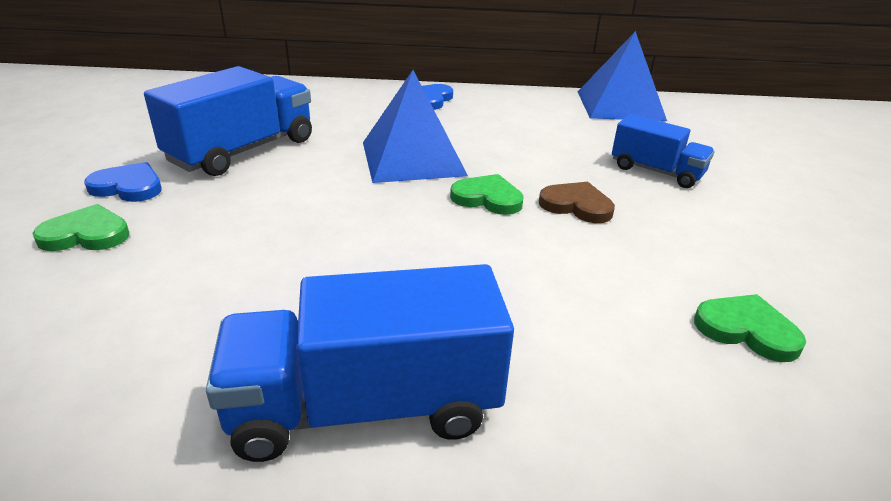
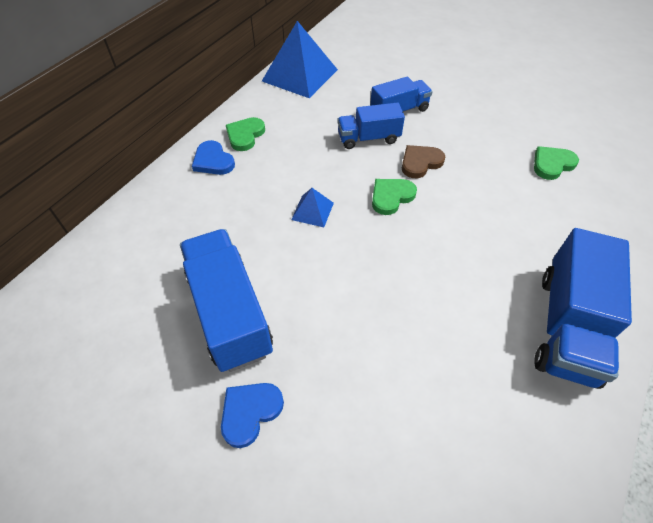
camera: 60 degrees left, 20 degrees up
(86, 234) = (323, 452): green heart -> green heart (245, 135)
(412, 158) = (312, 211): blue pyramid -> blue pyramid, size x0.47
(572, 163) = (368, 138): none -> blue truck

